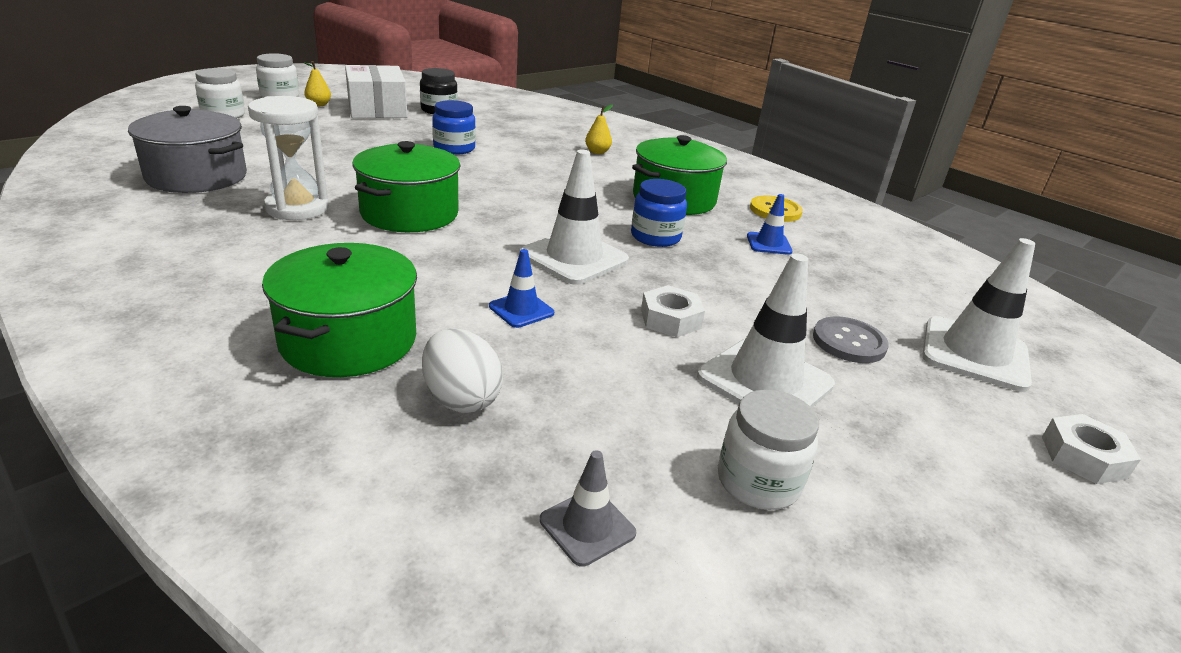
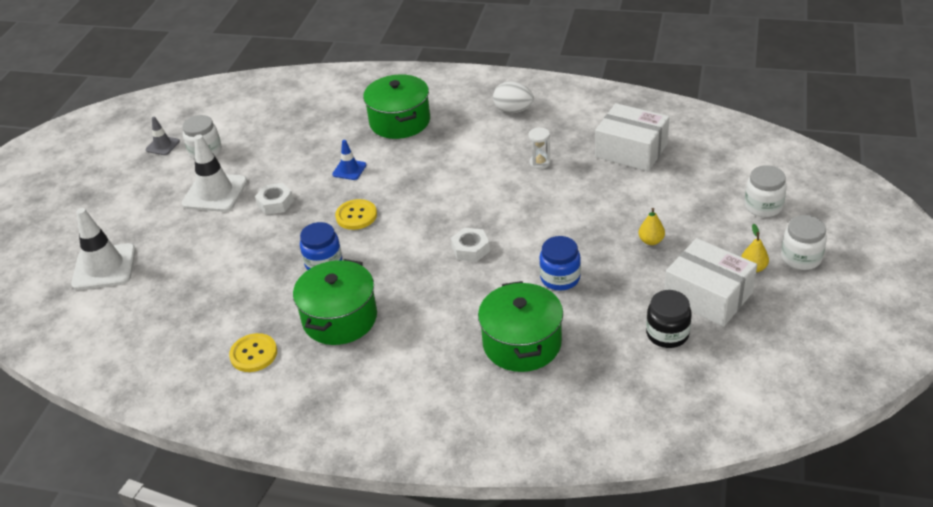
camera: 155 degrees right, 10 degrees up
(197, 177) = (631, 150): grey pot -> white box
(297, 208) = (540, 163): white hourglass -> white hourglass, size x0.52
(409, 213) = (482, 194): green pot -> green pot (522, 343)
(461, 398) = (331, 125): white egg -> white egg (513, 110)
(574, 257) = (356, 216): white traffic cone -> yellow button
(587, 526) = (256, 114): grey traffic cone -> grey traffic cone (162, 145)
(597, 152) = (456, 355): yellow pear -> yellow pear (651, 241)
(768, 244) = (245, 302): blue traffic cone -> none
(849, 342) = (177, 238): grey button -> none
(1083, 457) = (66, 226): white nut -> white nut (470, 249)

